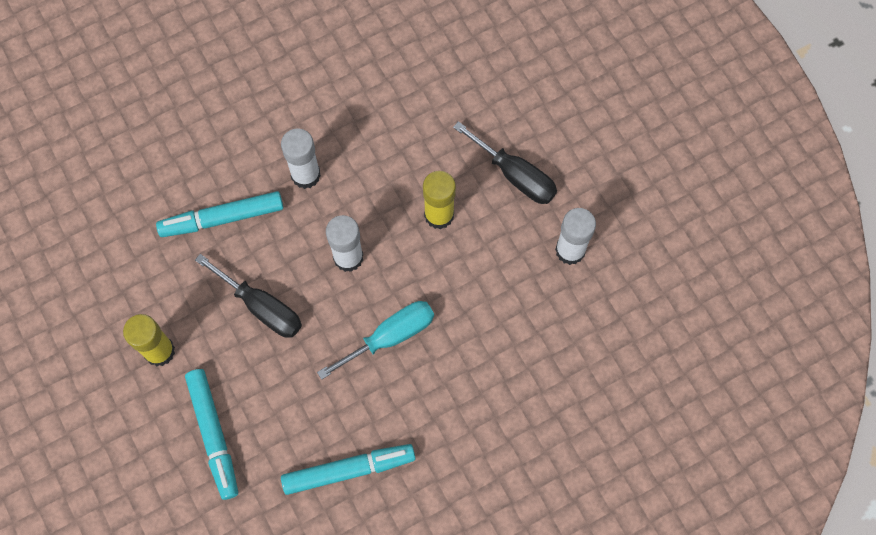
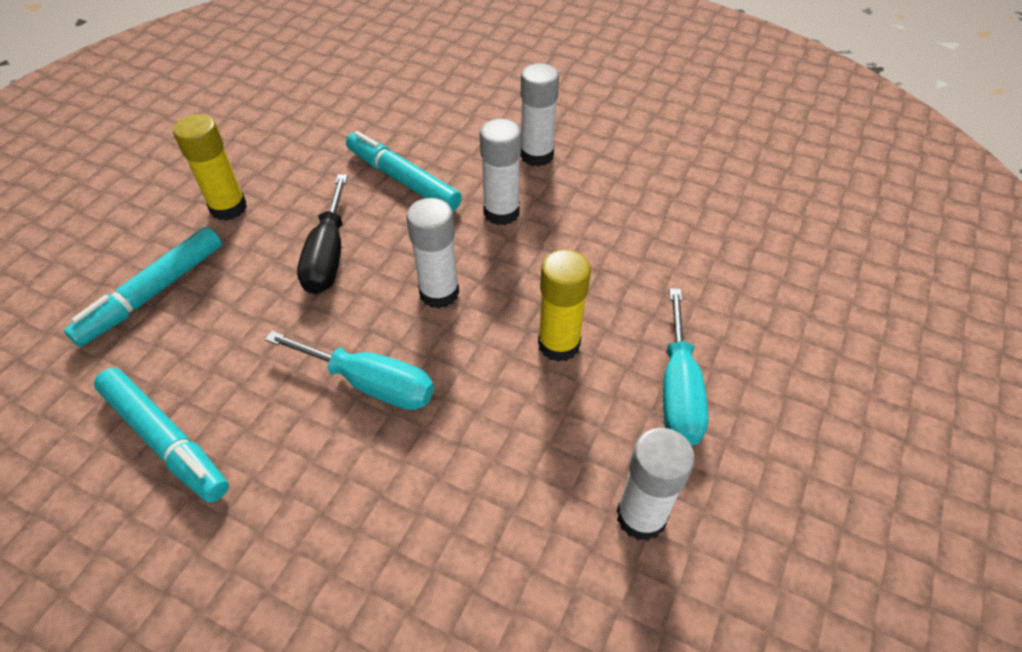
camera: 55 degrees right, 20 degrees down
(267, 114) = (537, 155): none -> white glue stick
(515, 175) = (678, 391): black screwdriver -> turquoise screwdriver

